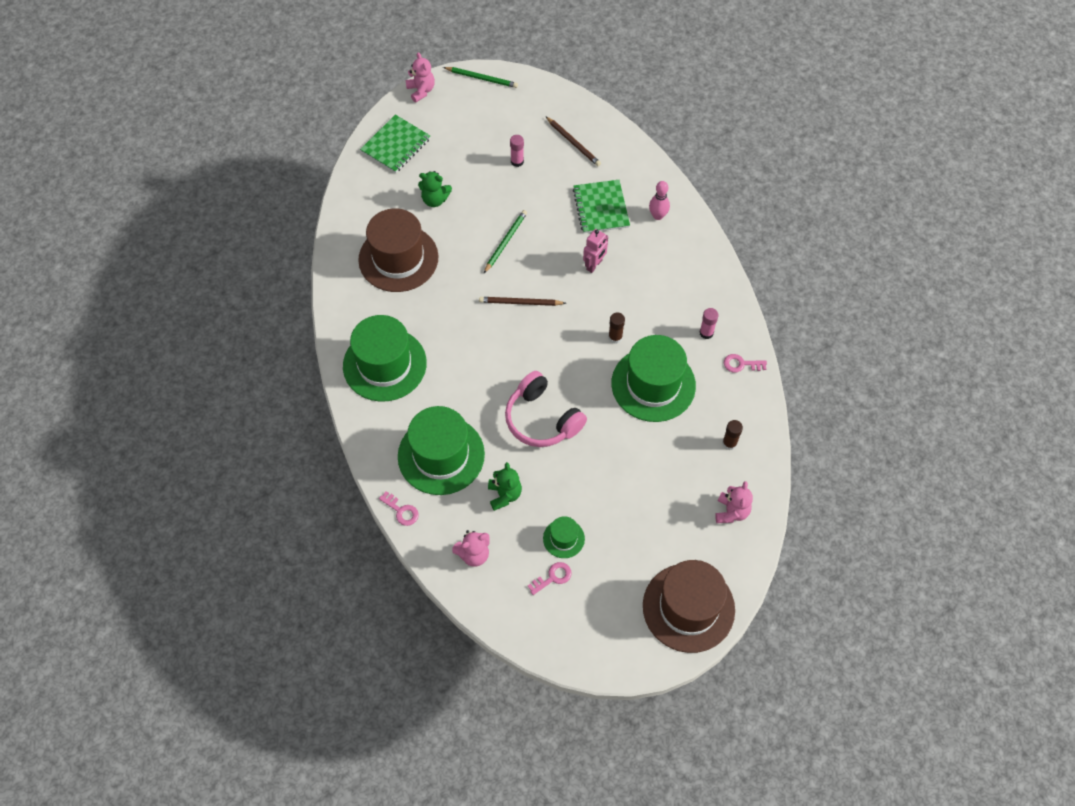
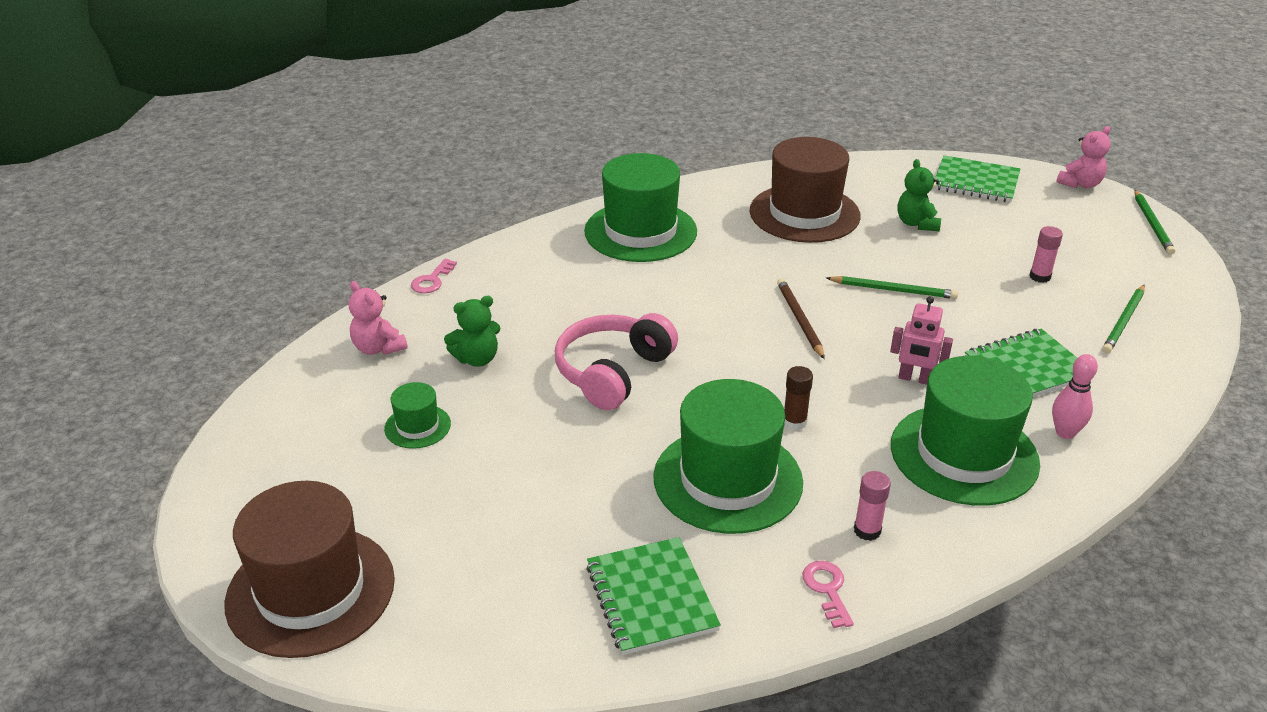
camera: 75 degrees right, 25 degrees down
(441, 455) = (523, 296): green hat -> green hat (964, 454)
(553, 577) = (351, 426): pink key -> none
(573, 143) = (1124, 321): brown pencil -> green pencil
(729, 443) = (651, 598): brown glue stick -> green notebook
(731, 512) = (509, 622): pink teddy bear -> none

